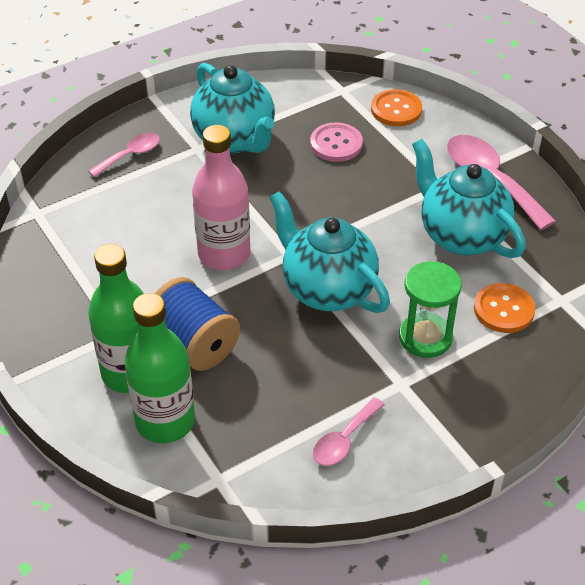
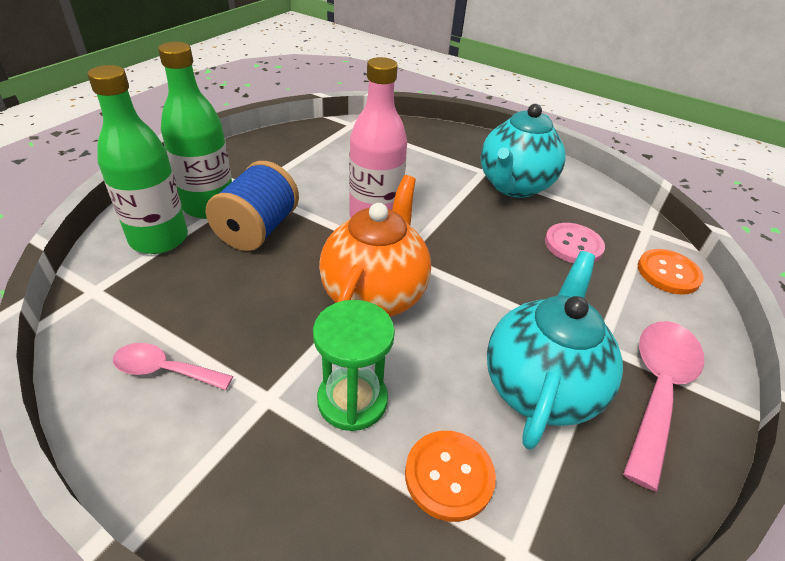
camera: 60 degrees right, 5 degrees down
(130, 155) = (444, 144): pink spoon -> none
(327, 289) = (374, 294): turquoise teapot -> orange teapot

